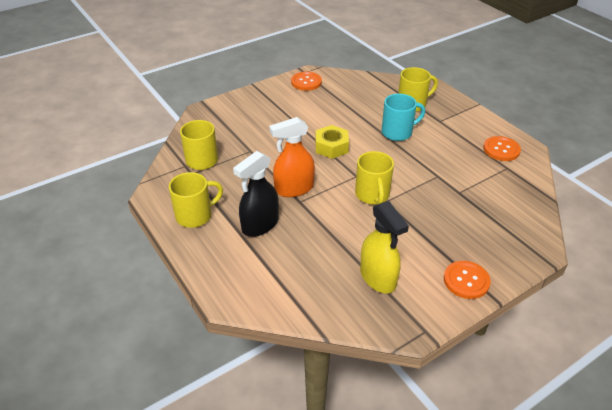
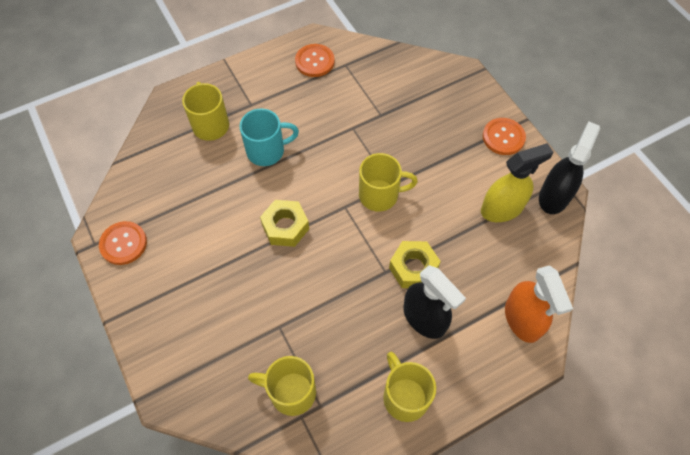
camera: 85 degrees left, 20 degrees up
(294, 189) = (362, 277): orange spray bottle -> orange spray bottle (522, 319)
(305, 217) = (413, 268): none -> yellow nut
(398, 132) = (267, 151): turquoise mug -> turquoise mug turned 90 degrees clockwise
(403, 322) = (554, 196): none -> black spray bottle

